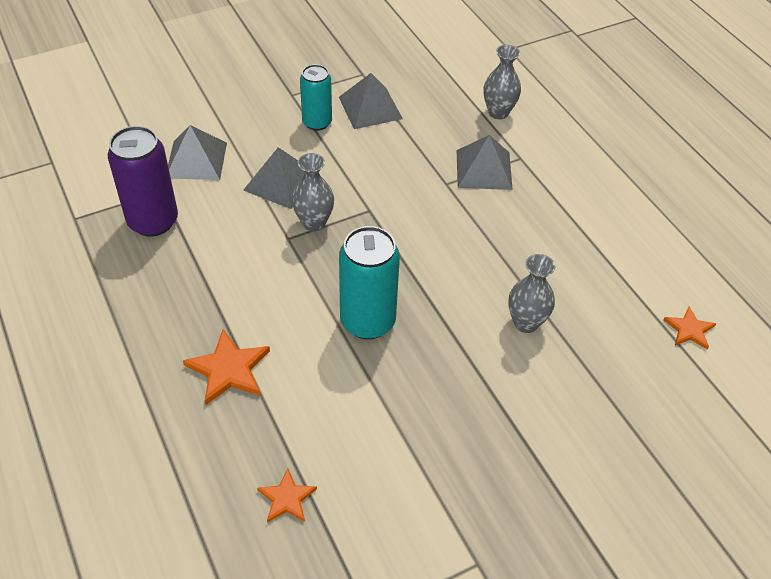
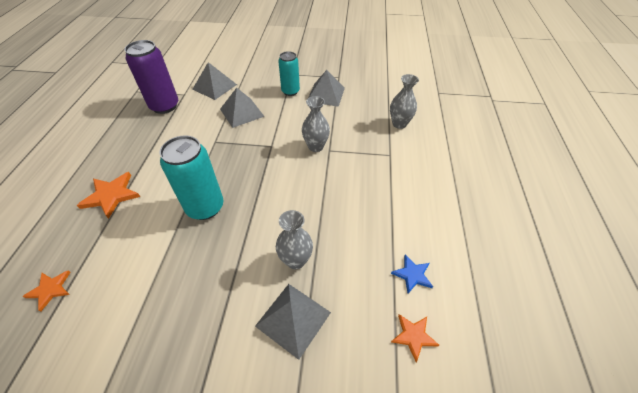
camera: 35 degrees right, 0 degrees up
(314, 223) = (235, 139): grey vase -> grey vase (315, 147)
(483, 169) = (359, 152): grey pyramid -> grey pyramid (293, 319)
(647, 277) = (412, 275): none -> blue star

